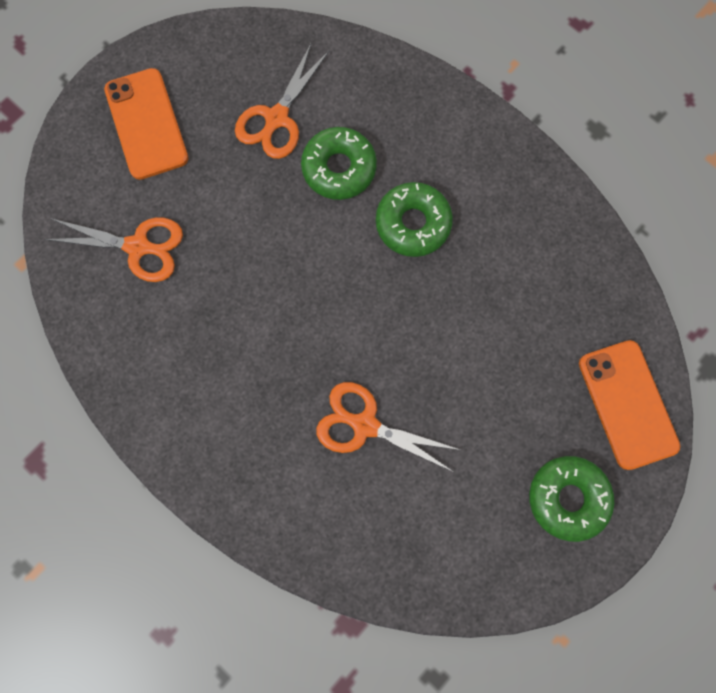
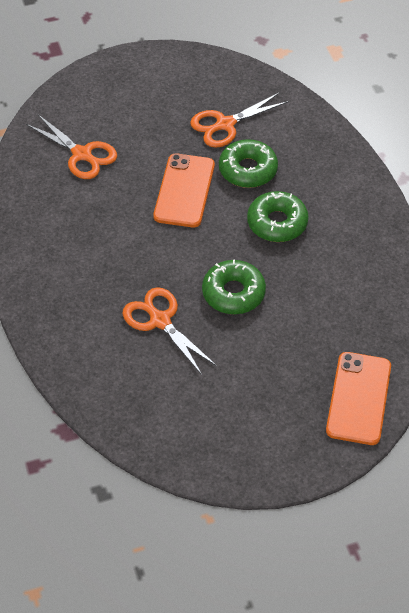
camera: 30 degrees right, 25 degrees down
(146, 124) = (136, 91): orange phone -> orange phone (184, 191)
(567, 498) = (273, 432): green donut -> green donut (233, 293)

